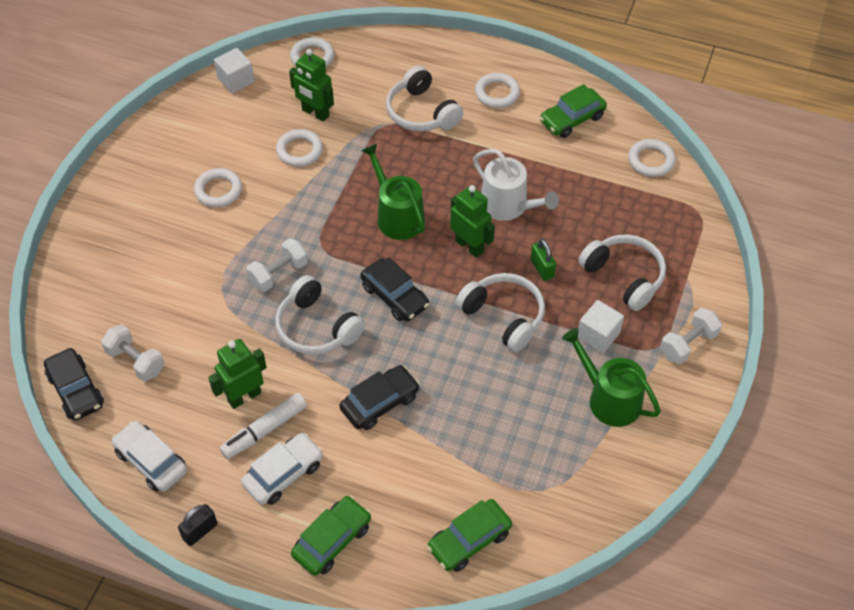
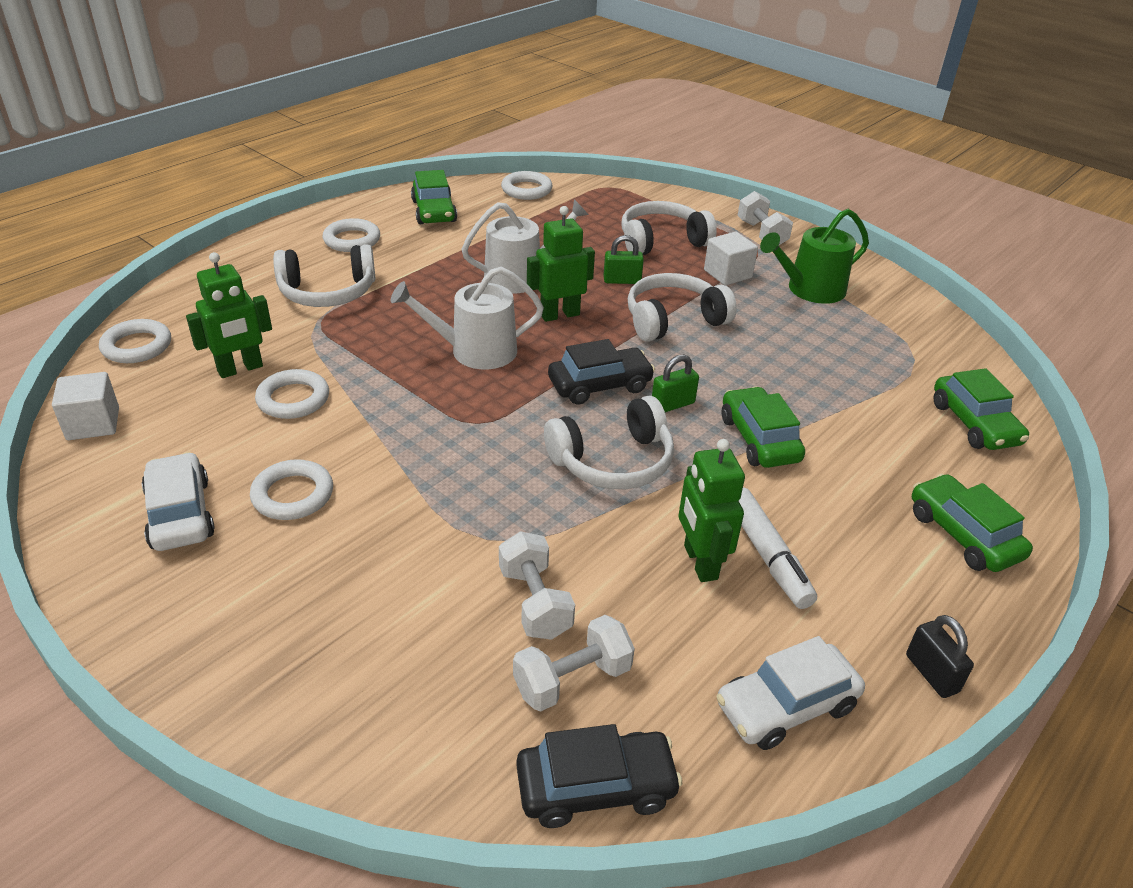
camera: 70 degrees left, 15 degrees down
(278, 274) = (498, 473): white dumbbell -> white dumbbell (535, 602)
(283, 474) = (847, 555): white car -> white car (180, 514)
(380, 403) = (759, 439): black car -> green car
(394, 343) = (672, 404): none -> green padlock
(397, 216) = (475, 351): green watering can -> white watering can

